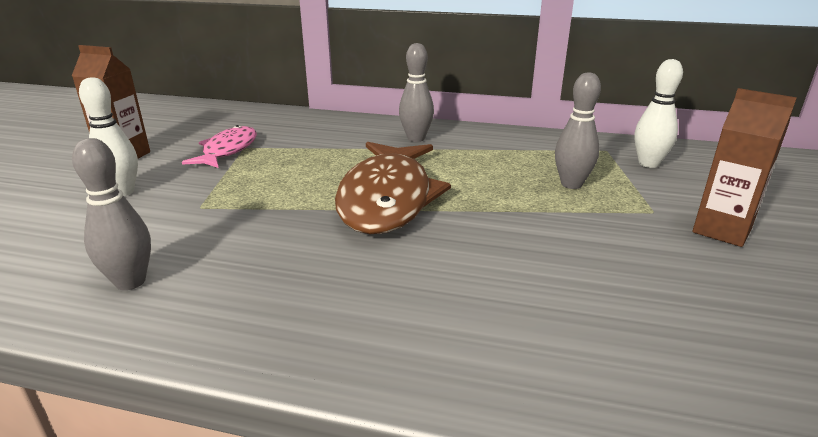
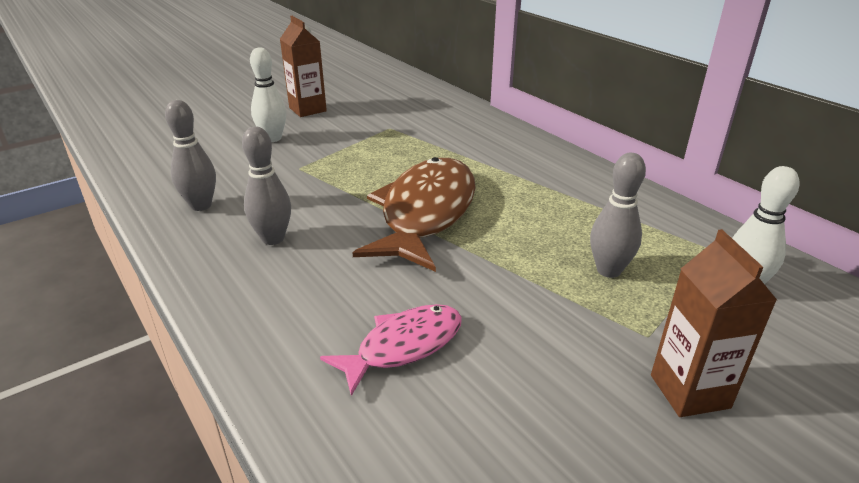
camera: 40 degrees right, 5 degrees up
(228, 150) = (375, 127): pink fish -> pink fish (403, 346)
(387, 198) = (425, 213): brown fish -> brown fish turned 150 degrees clockwise
(416, 138) = (534, 166): grey bowling pin -> grey bowling pin (273, 238)

